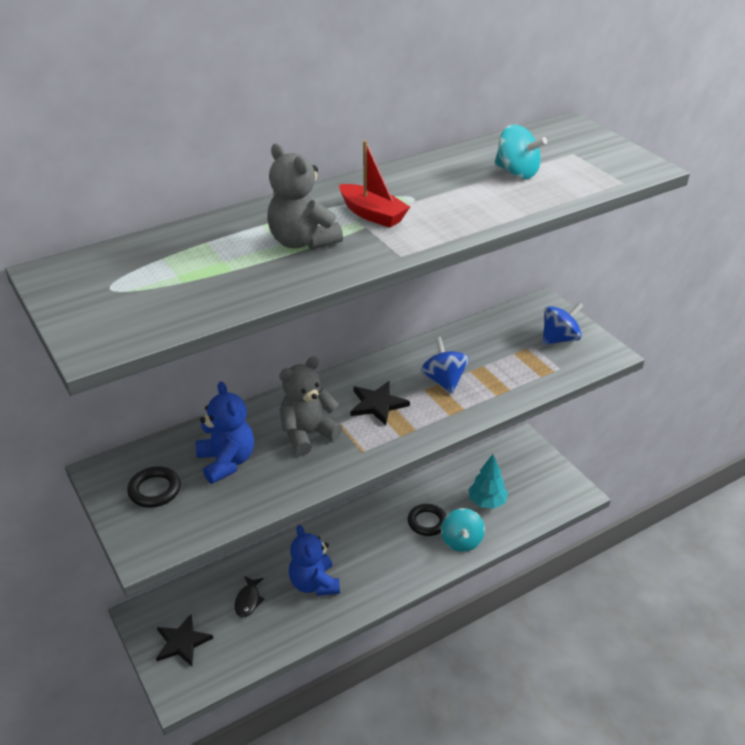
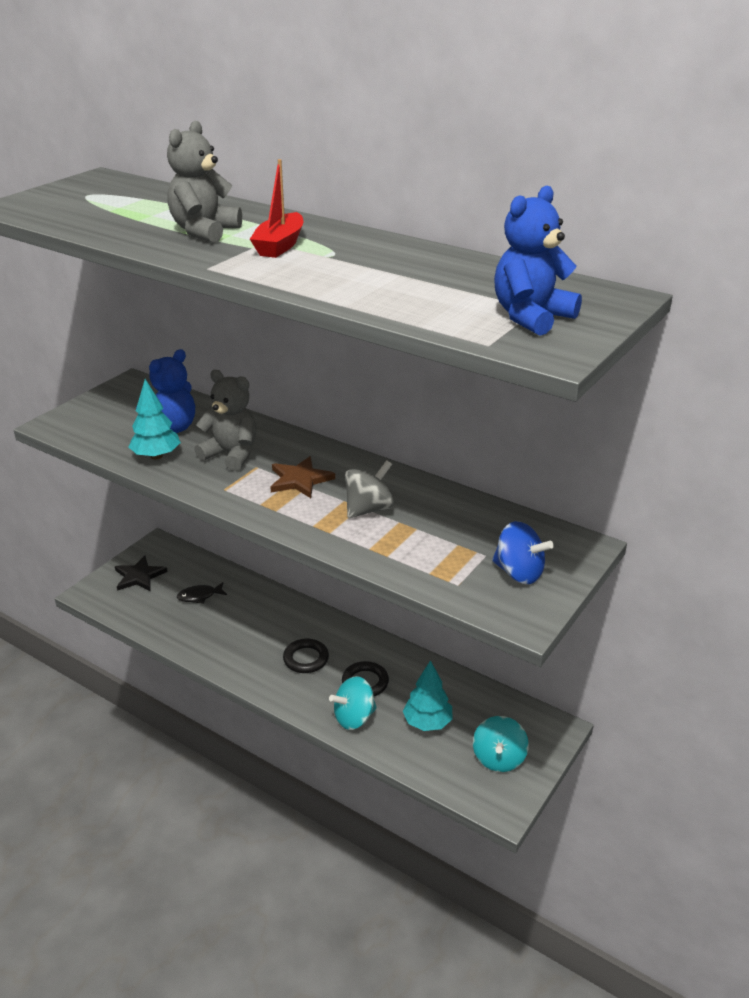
camera: 65 degrees right, 5 degrees down
(155, 490) = (121, 408): black ring -> black ring (306, 659)
(273, 483) = (156, 456): none -> turquoise tree
(314, 583) = (239, 629): blue teddy bear -> blue teddy bear (531, 317)
(377, 404) = (300, 480): black star -> brown star
(444, 380) = (368, 509): blue spinning top -> grey spinning top
(517, 172) = (445, 288): turquoise spinning top -> turquoise spinning top (499, 758)

